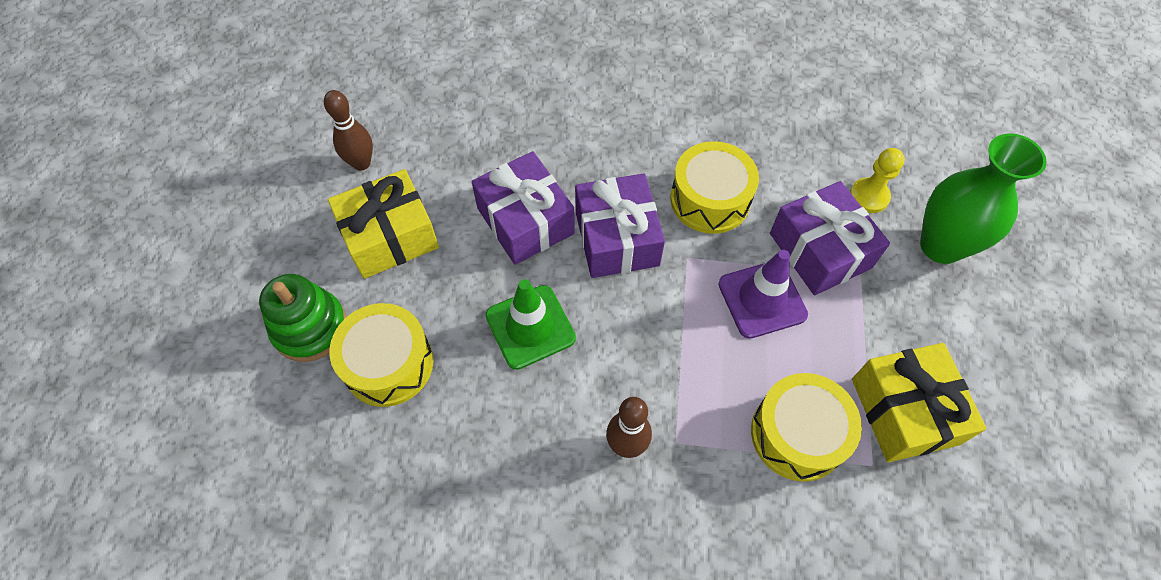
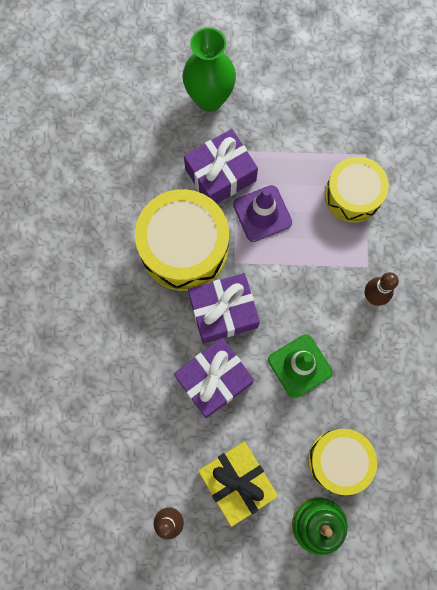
camera: 95 degrees left, 15 degrees up
(710, 199) = (184, 247): yellow drum -> yellow drum, size x1.52
(869, 196) = (173, 140): yellow pawn -> none
(904, 411) = (330, 133): yellow gift -> none

